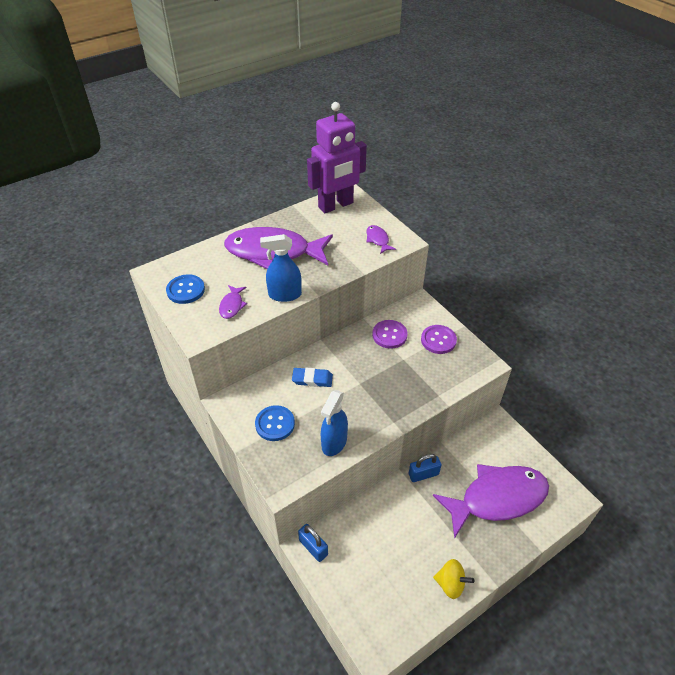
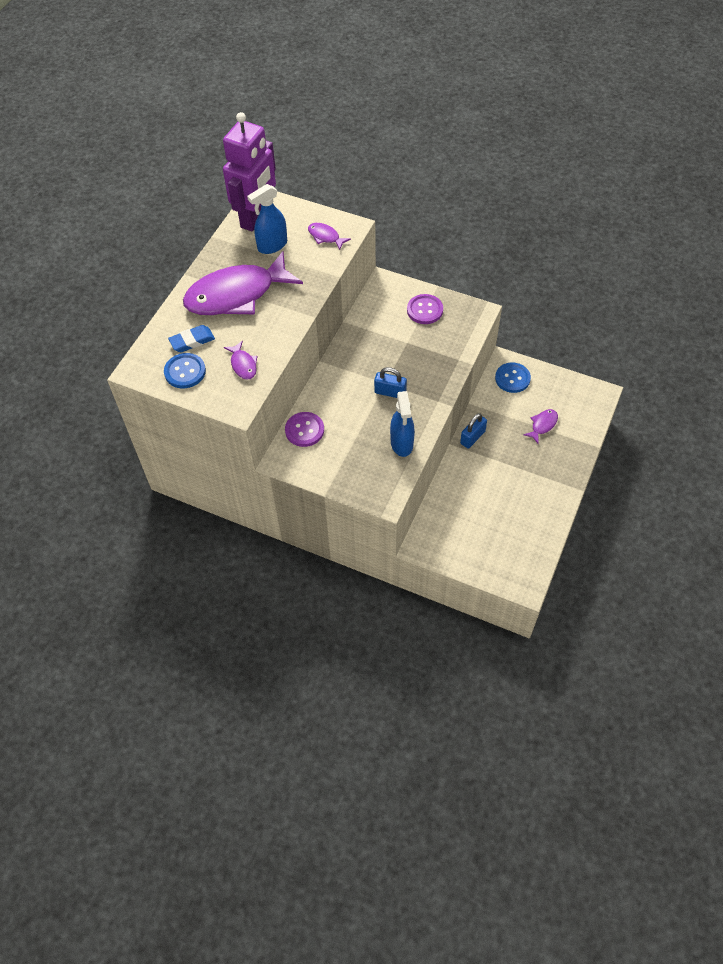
camera: 30 degrees left, 10 degrees up
(275, 424) = (339, 455): blue button -> blue button (512, 378)
(284, 295) = (283, 331): blue spray bottle -> blue spray bottle (272, 245)
(312, 379) = (341, 400): blue eraser -> blue eraser (192, 341)
(313, 547) = (425, 543): blue padlock -> blue padlock (390, 392)
(389, 335) = (379, 326): purple button -> purple button (304, 430)
(450, 584) = (548, 508): yellow spinning top -> none
(497, 498) = (542, 425): purple fish -> purple fish, size x0.40

